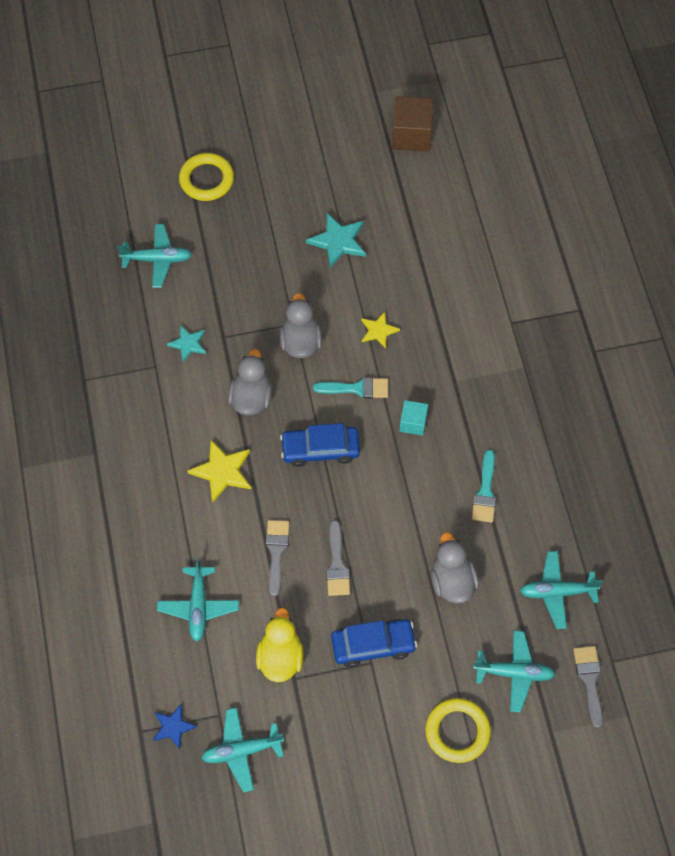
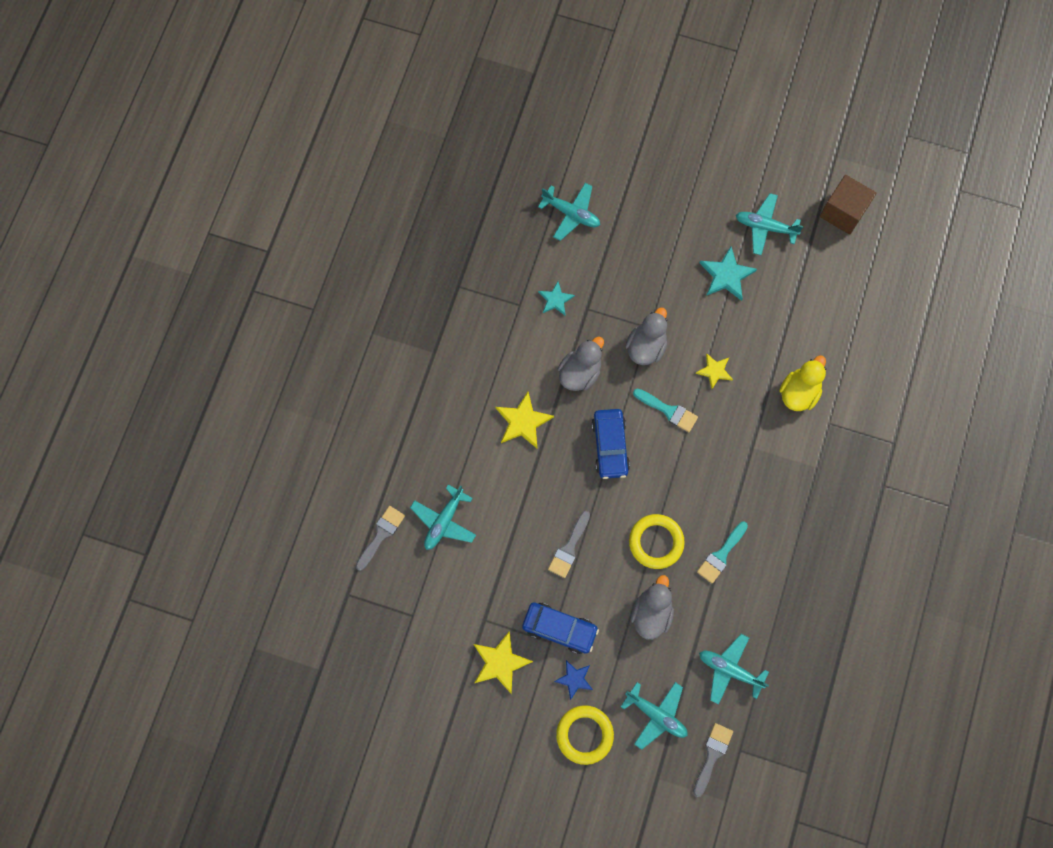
camera: 30 degrees right, 10 degrees up
(173, 727) = (373, 605): blue star -> blue star (574, 679)
(206, 179) = (649, 164): yellow ring -> yellow ring (656, 542)
(242, 751) = (413, 653): turquoise plane -> turquoise plane (765, 227)
(276, 552) = (528, 511): grey brush -> grey brush (381, 535)
(280, 657) = (483, 597): yellow duck -> yellow duck (799, 392)
(320, 449) = (610, 446): blue car -> blue car turned 120 degrees counterclockwise
(334, 710) = (500, 662): none -> yellow star
(413, 423) = (697, 465): turquoise cube -> none

